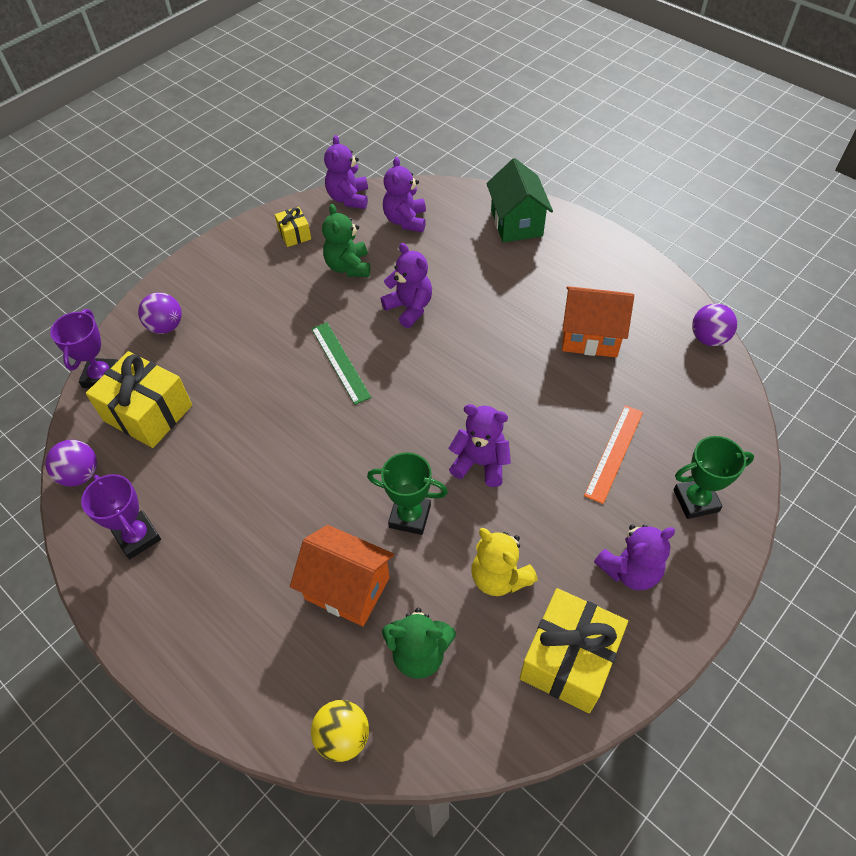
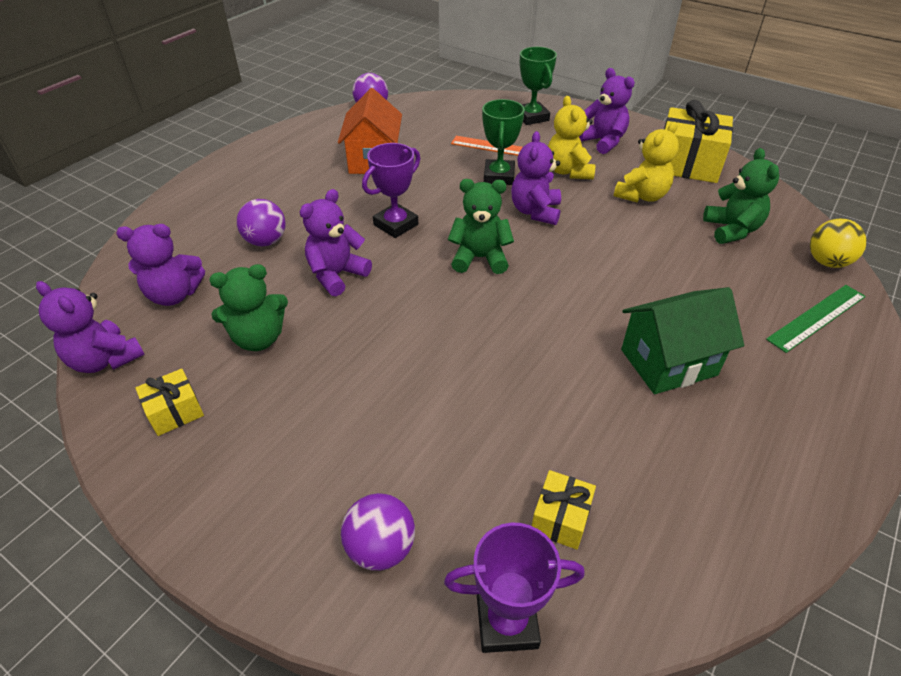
camera: 100 degrees left, 10 degrees down
(80, 475) = (699, 580): purple ball -> purple ball (266, 241)
(137, 537) = (750, 467): purple trophy -> purple trophy (396, 225)
(148, 413) = (560, 518): yellow gift -> yellow gift, size x0.51
(340, 362) = (428, 322): green ruler -> green ruler (817, 317)
(347, 588) = (702, 277): orange house -> none
(348, 198) = (105, 359): purple teddy bear -> purple teddy bear turned 45 degrees clockwise
(410, 516) = (609, 247): green trophy -> green trophy (499, 176)
(413, 405) = (479, 258): none -> green teddy bear
(516, 223) = (202, 207): green house -> green house (668, 362)
(558, 512) = (568, 171): none -> yellow teddy bear

